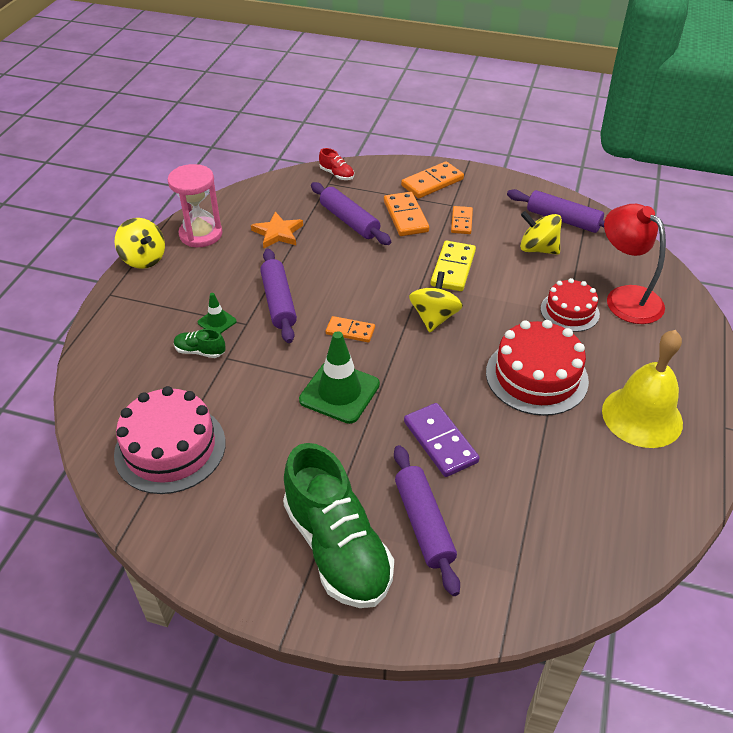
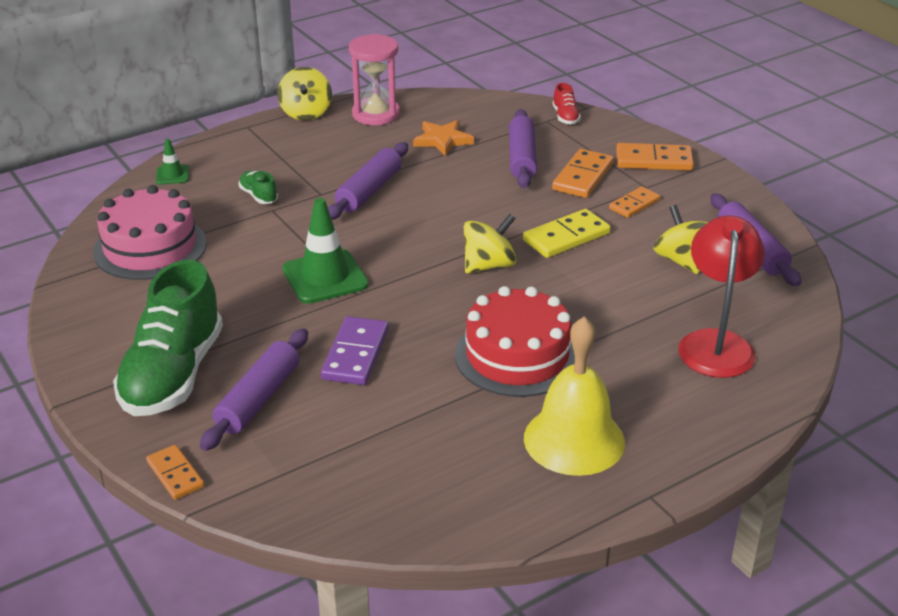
camera: 40 degrees right, 10 degrees down
(217, 322) = (300, 182): green traffic cone -> green traffic cone (172, 175)
(350, 331) = (398, 239): orange domino -> orange domino (175, 474)
(569, 311) = (633, 324): red cake -> none

